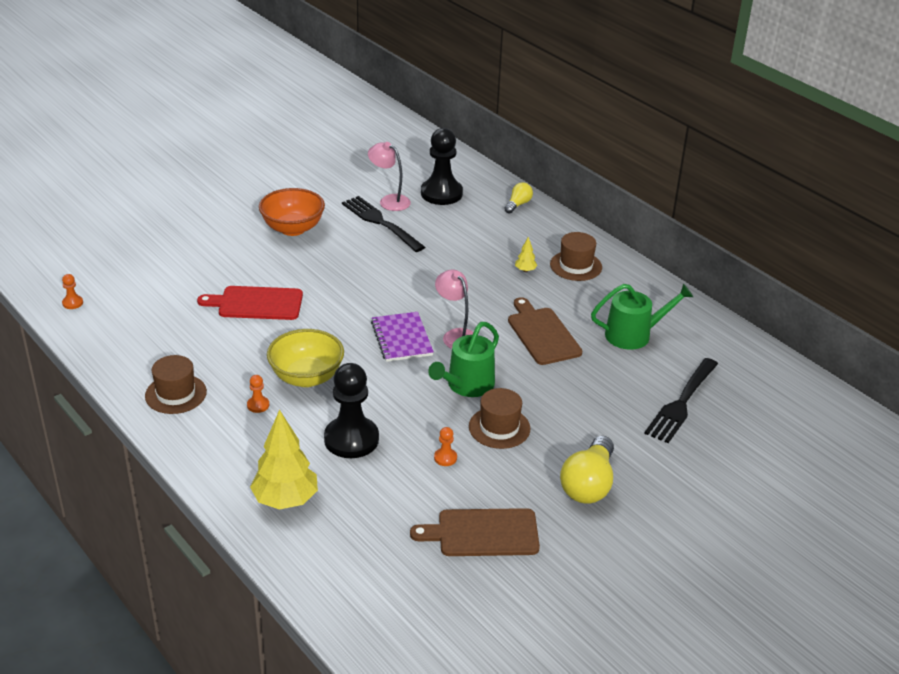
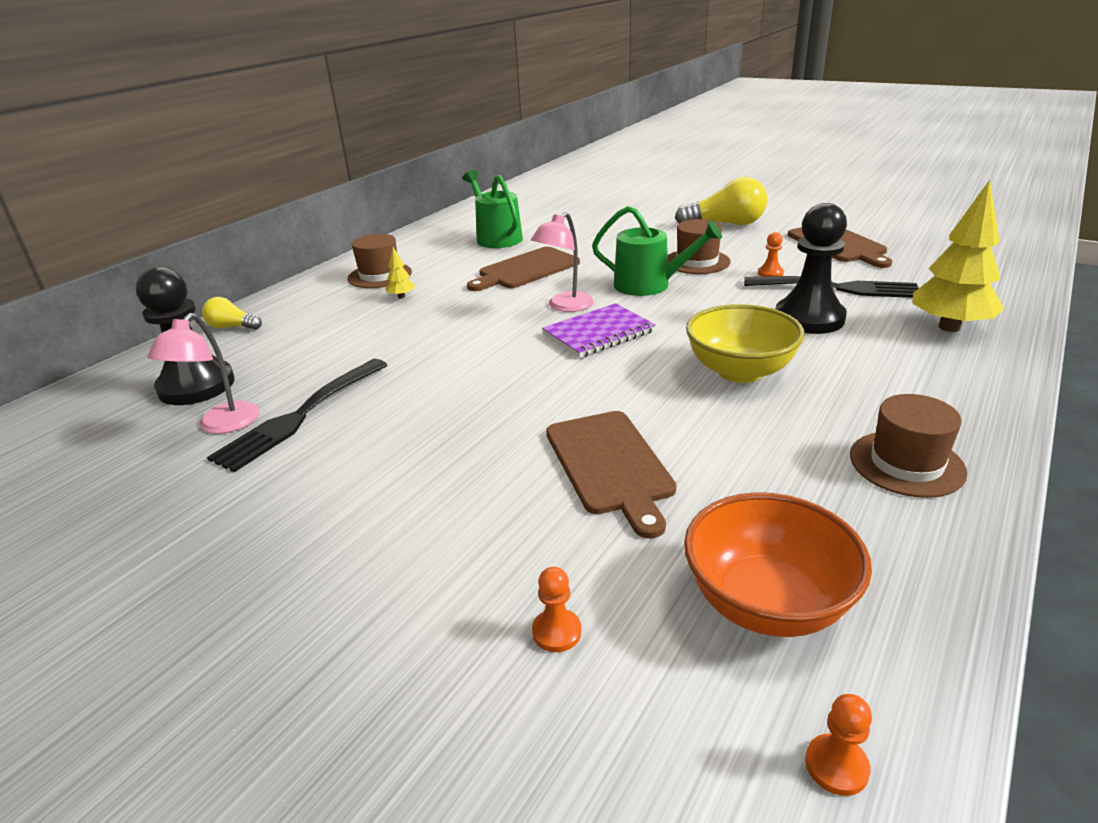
camera: 105 degrees left, 5 degrees down
(256, 303) = (610, 465): red cutting board -> brown cutting board
(258, 405) = (834, 388): orange pawn -> orange pawn (556, 632)
(293, 228) = (341, 502): orange bowl -> orange bowl (767, 603)
(681, 403) = (584, 213): black fork -> black fork (838, 288)

